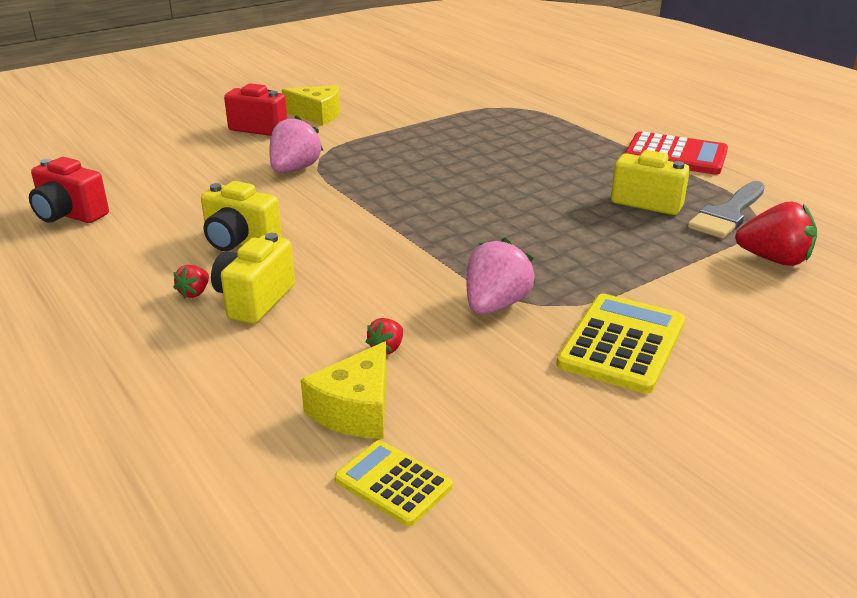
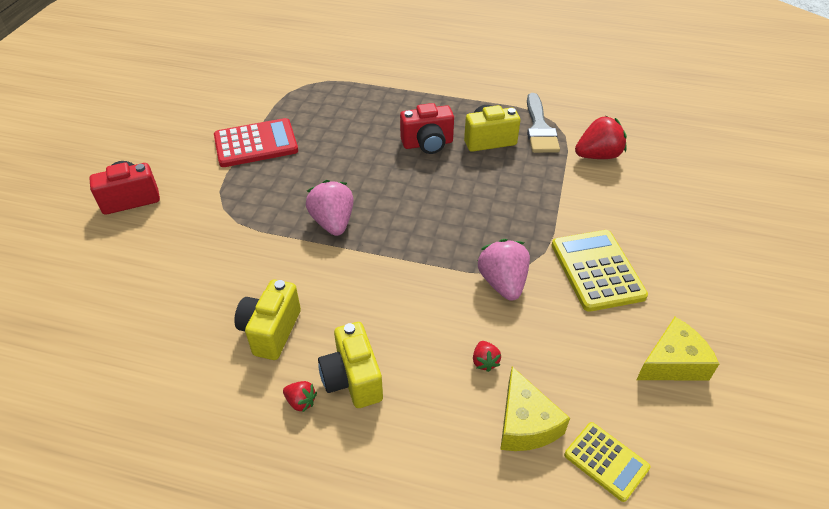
camera: 40 degrees left, 15 degrees up
(70, 215) = (81, 392): red camera -> red camera (427, 144)
(194, 293) = (301, 402): red strawberry -> red strawberry turned 45 degrees counterclockwise
(240, 242) = (271, 331): yellow camera -> yellow camera turned 120 degrees clockwise
(294, 169) = (219, 231): pink strawberry -> pink strawberry (333, 222)
(317, 115) = (162, 160): yellow cheese -> yellow cheese (672, 362)
(393, 483) = (606, 461): yellow calculator -> yellow calculator turned 135 degrees counterclockwise
(675, 155) = (460, 87): red calculator -> red calculator (256, 144)

